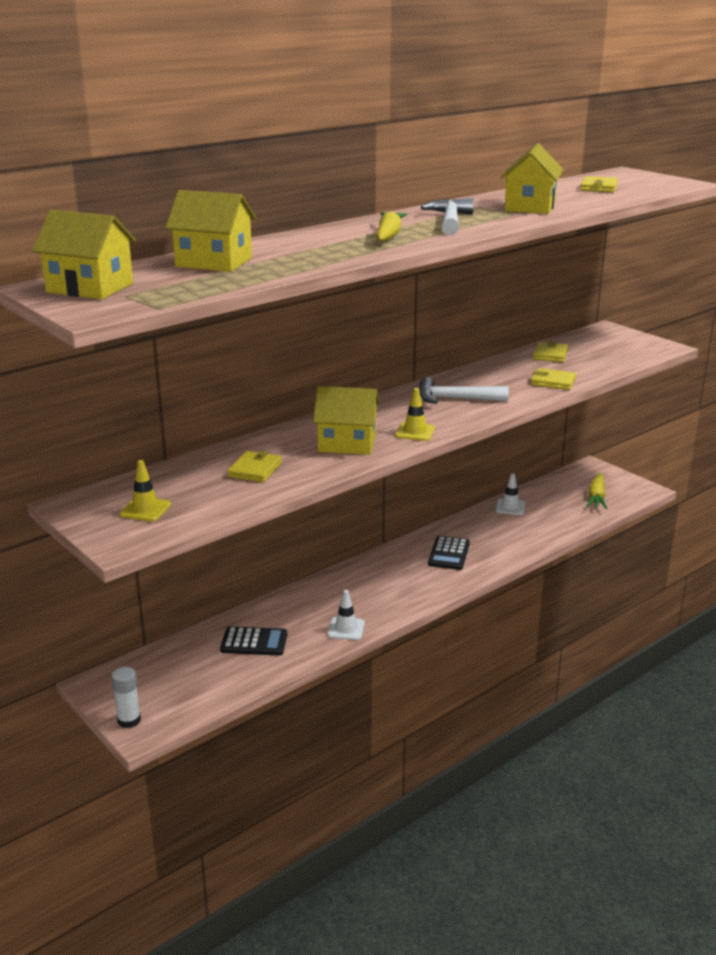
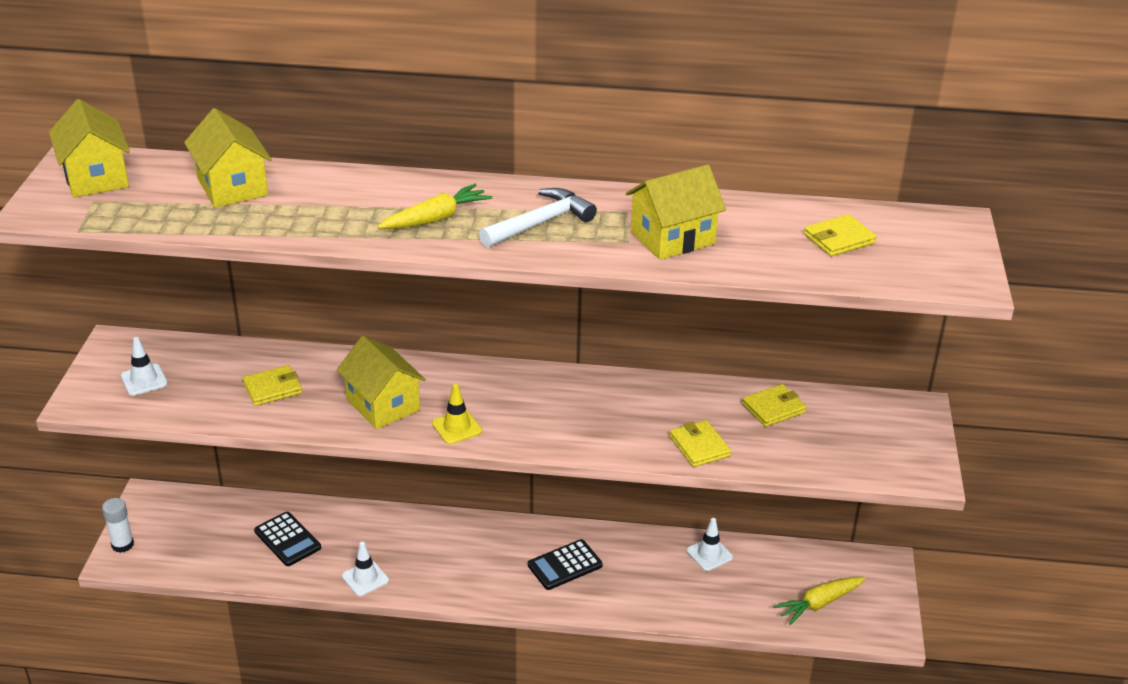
camera: 45 degrees right, 10 degrees up
(145, 509) = (144, 380): yellow traffic cone -> white traffic cone
(455, 399) = (566, 410): white hammer -> none

